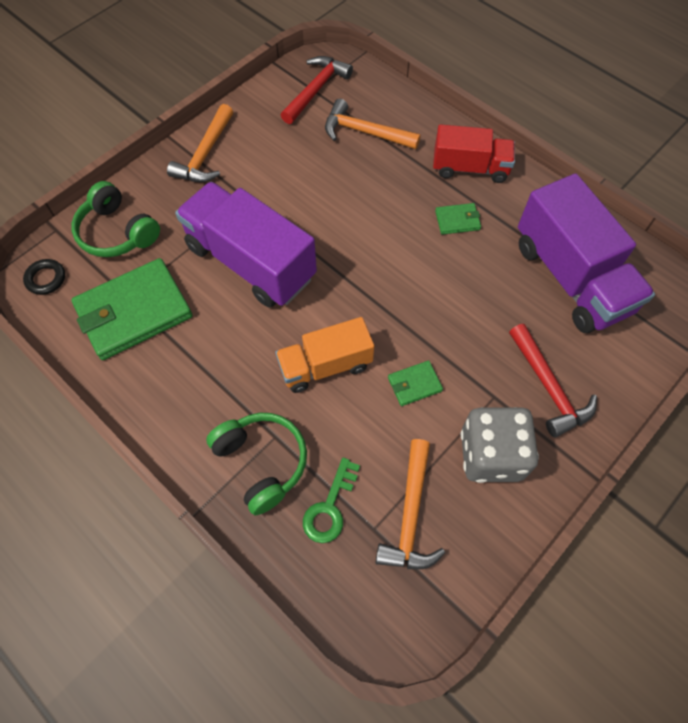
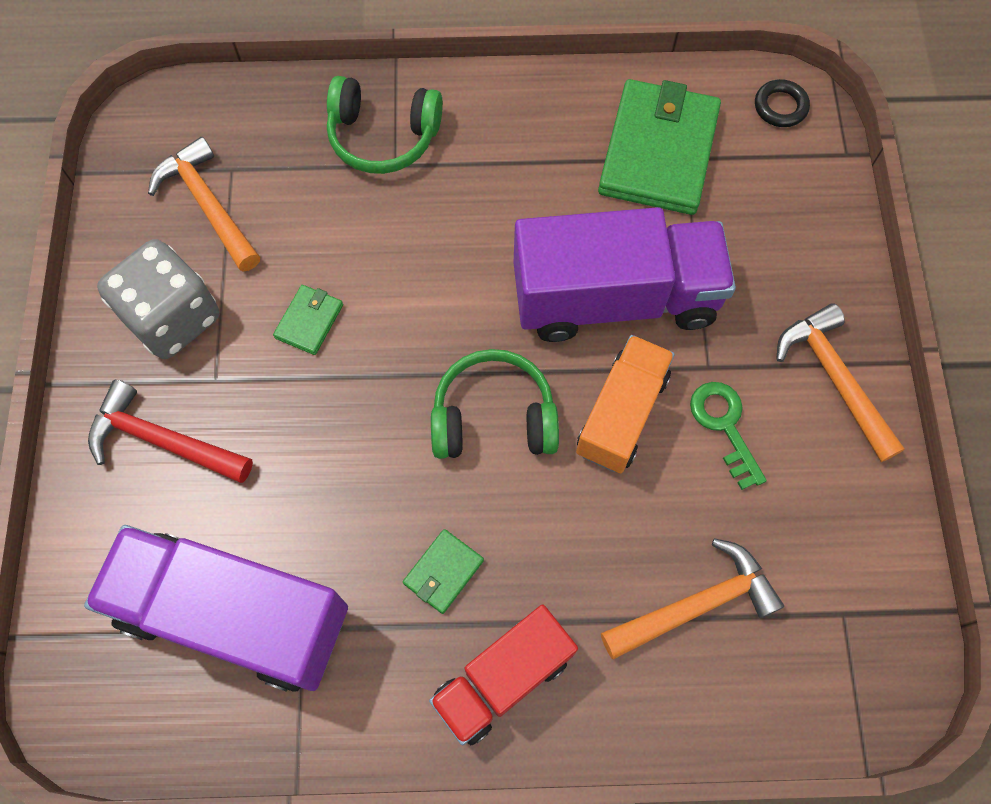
camera: 135 degrees right, 5 degrees up
(117, 232) = (787, 205): green headphones -> green headphones (493, 417)
(316, 90) = (841, 617): red hammer -> none
(325, 365) = (417, 263): orange truck -> orange truck (621, 414)
(330, 507) = (286, 154): green key -> green key (724, 426)

